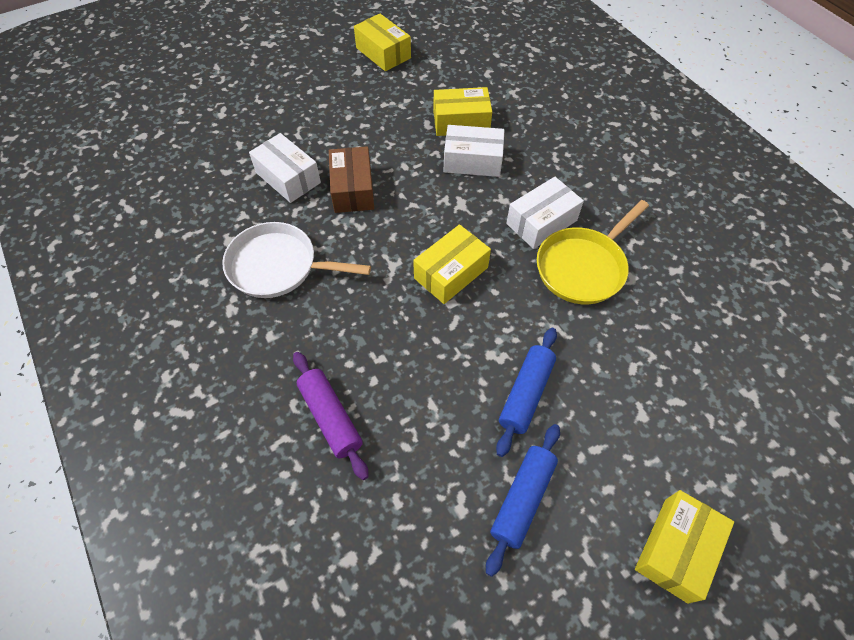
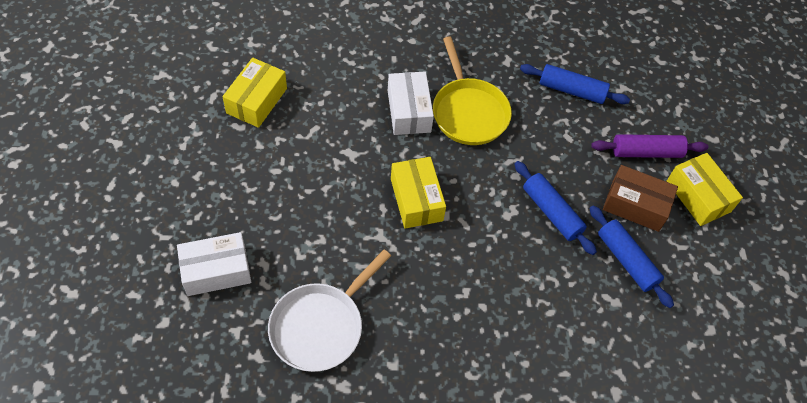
camera: 65 degrees left, 0 degrees up
(330, 417) = (498, 353): purple rolling pin -> purple rolling pin (646, 152)
(353, 189) = (273, 224): brown box -> brown box (635, 205)
(383, 53) = (108, 109): yellow box -> none
(472, 161) = (309, 118): white box -> none
(696, 344) = (571, 90): none -> blue rolling pin

